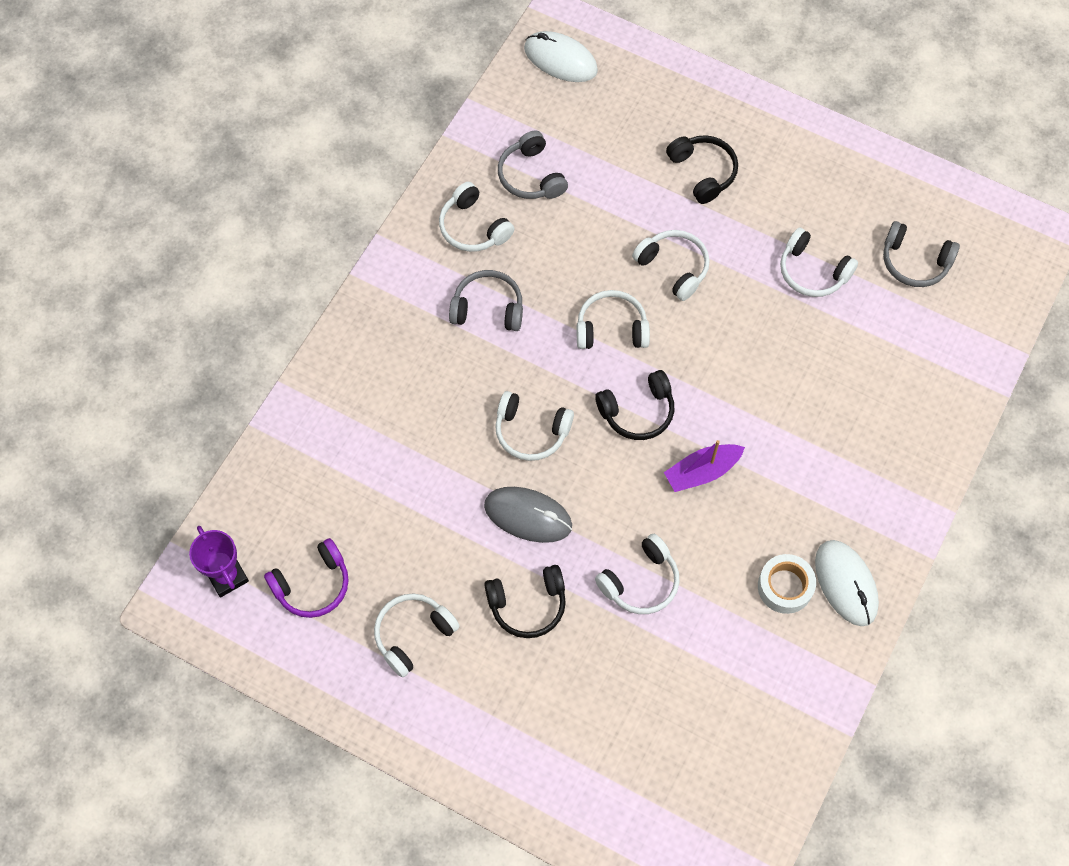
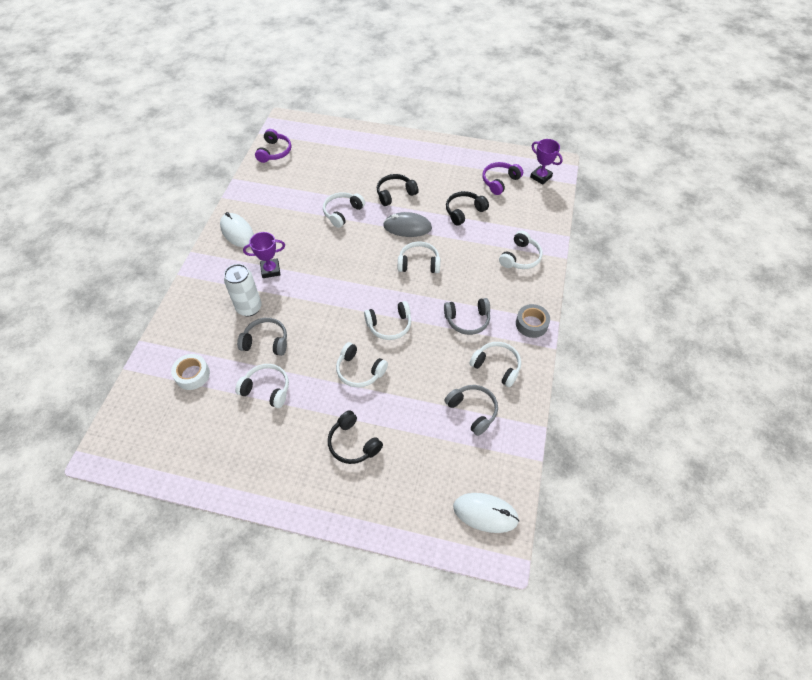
camera: 165 degrees right, 10 degrees down
(393, 278) = (531, 324): none -> grey tape
(413, 634) = (444, 174): white headphones -> white headphones (520, 257)
(638, 412) = (362, 285): black headphones -> black headphones (464, 211)
(702, 472) = (320, 264): purple boat -> none
(755, 797) = (274, 152): none -> purple headphones
(785, 587) = (269, 225): white tape -> white tape (192, 375)
(790, 480) = (270, 270): none -> purple trophy
(831, 413) = (249, 308): none -> white can
(914, 262) = (196, 412): grey headphones -> grey headphones (266, 341)

